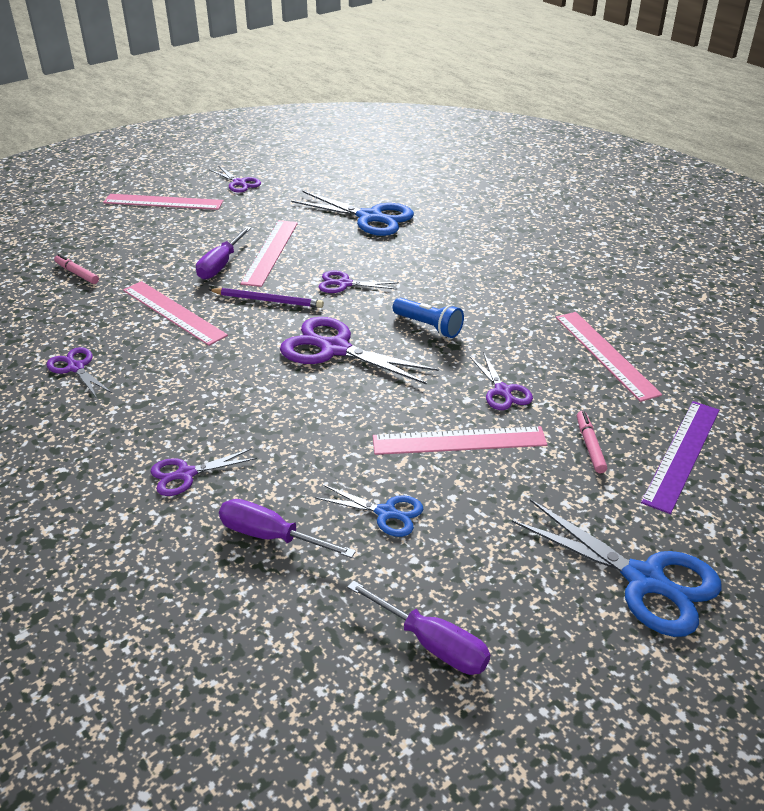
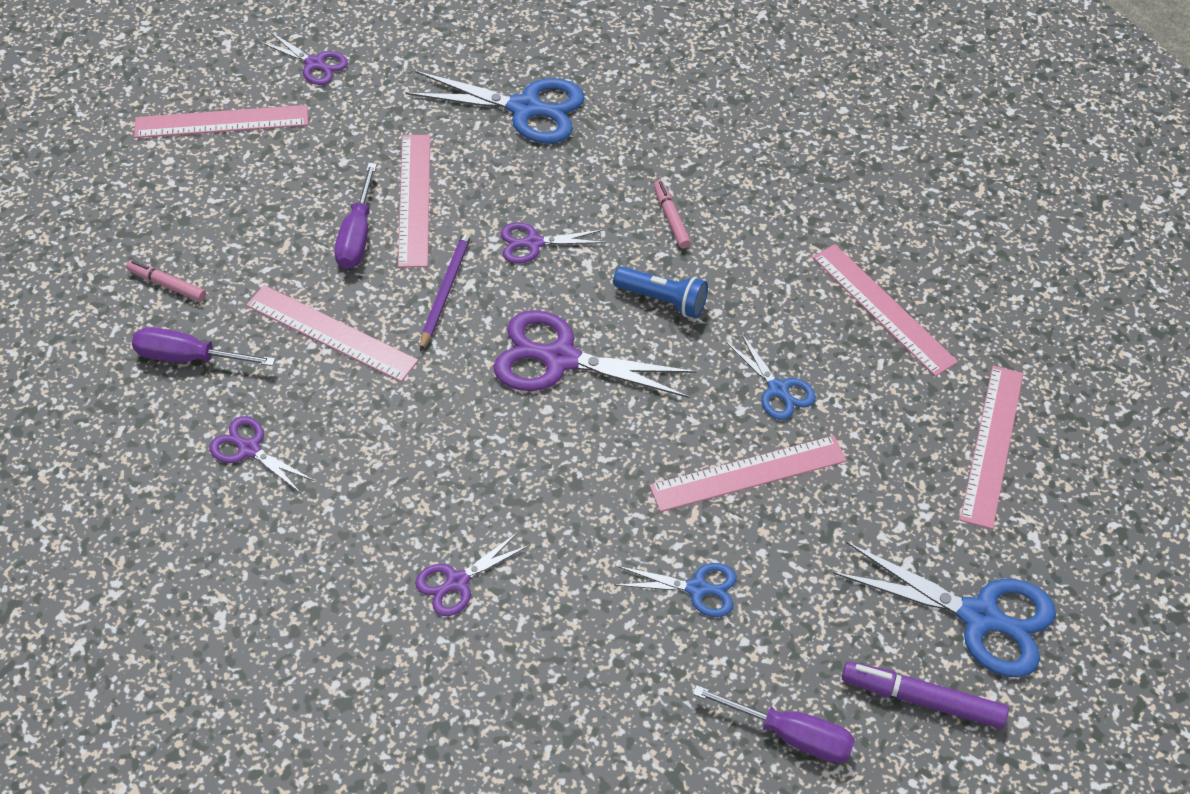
camera: 15 degrees left, 15 degrees up
(268, 300) = (445, 290): purple pencil -> purple pencil turned 75 degrees counterclockwise
(270, 536) = (583, 644): purple screwdriver -> purple screwdriver (187, 357)
(502, 391) = (778, 389): purple scissors -> blue scissors
(571, 638) = (922, 700): none -> purple marker
(589, 446) = (892, 452): pink marker -> pink marker (671, 218)
(681, 454) = (991, 445): purple ruler -> pink ruler

